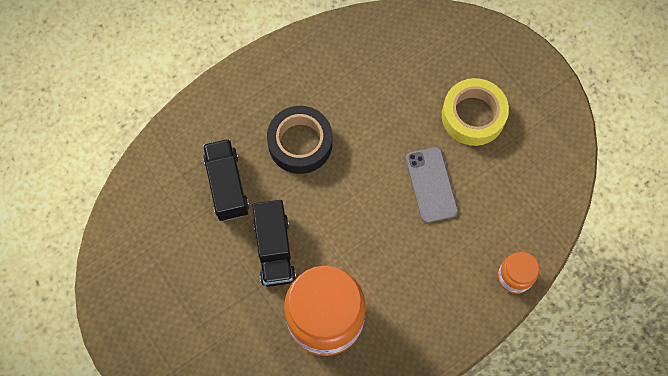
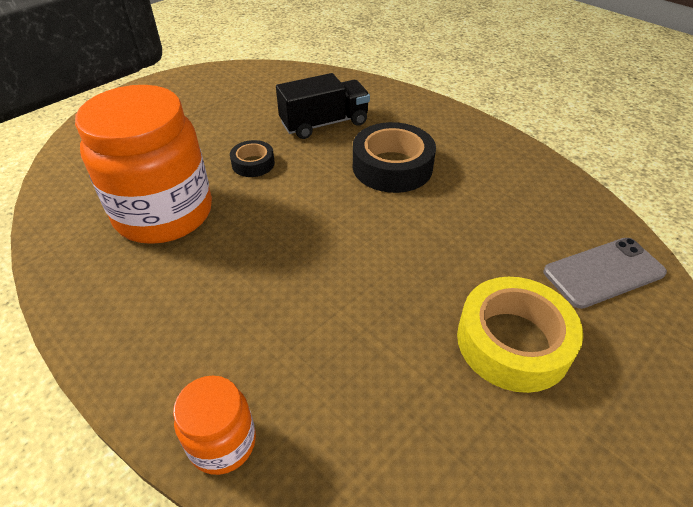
camera: 80 degrees right, 25 degrees down
(274, 250) = (253, 164): black truck -> black tape
(431, 184) = (372, 299): grey phone -> grey phone (603, 272)

